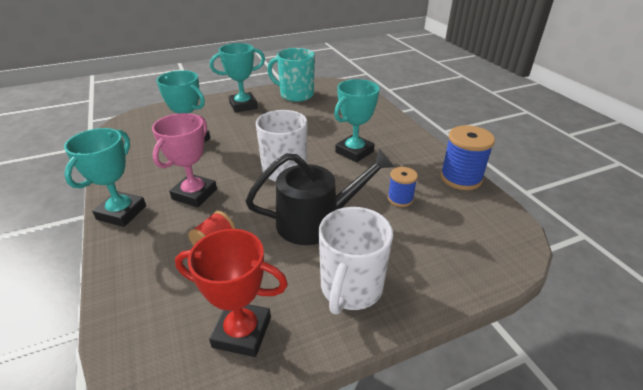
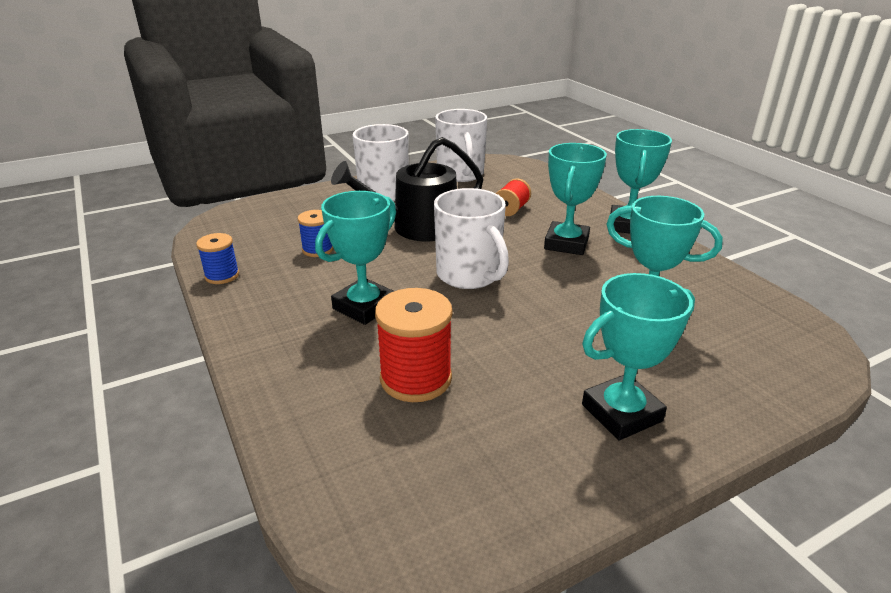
camera: 175 degrees right, 5 degrees down
(194, 194) = (566, 243): pink trophy -> turquoise trophy
(242, 332) = (460, 174): red trophy -> white mug
(296, 95) = (507, 470): turquoise mug -> none
(325, 119) = (416, 378): none -> red spool
(460, 178) = (222, 275): blue spool -> blue spool, size x0.59

